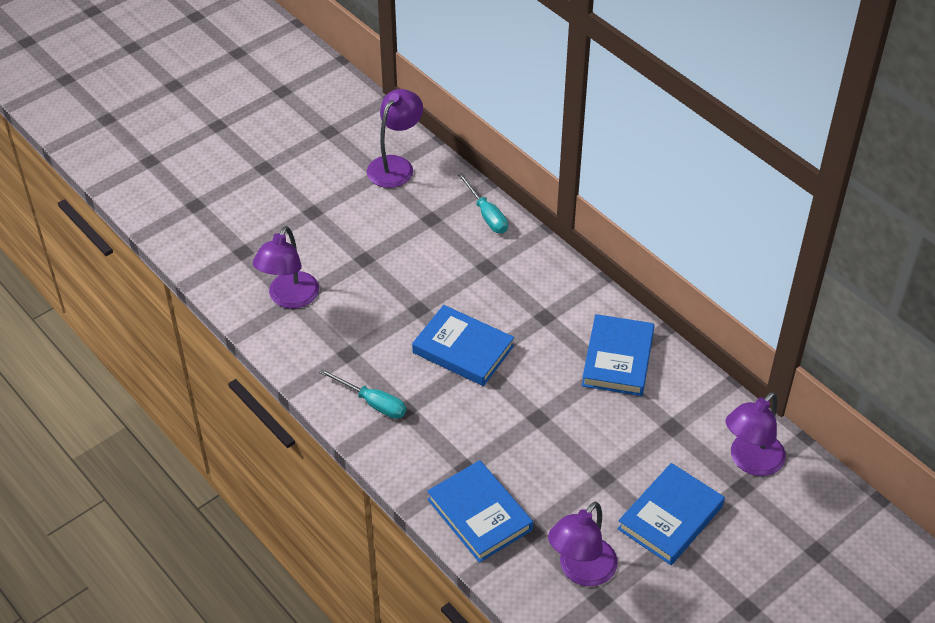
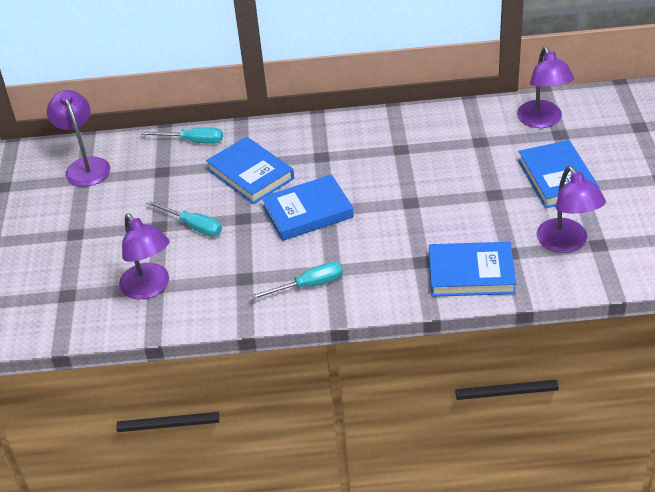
camera: 50 degrees left, 5 degrees down
(382, 281) = (193, 226): none -> turquoise screwdriver
(618, 359) = (397, 139): blue book -> blue book (250, 174)

